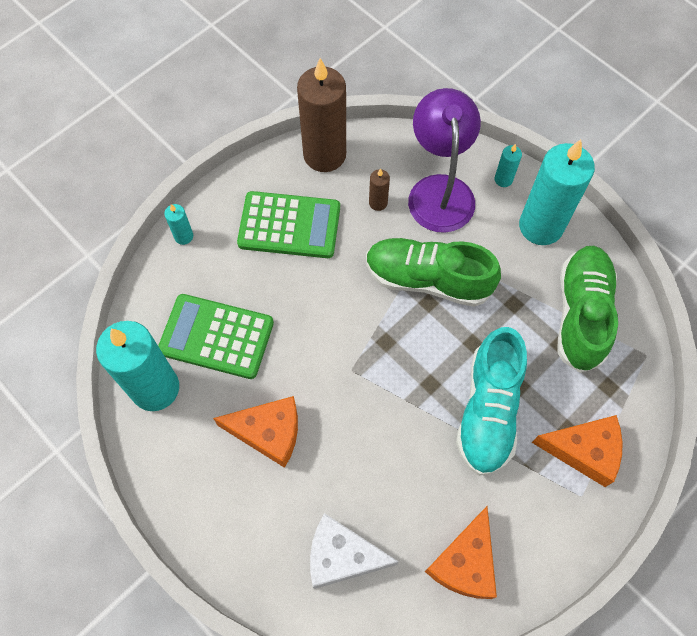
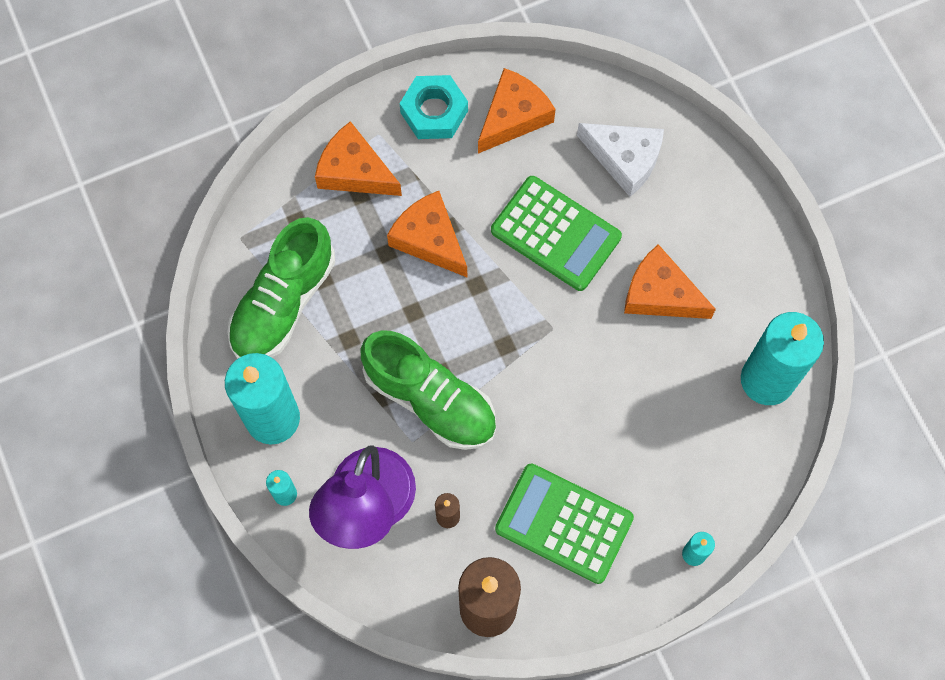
camera: 160 degrees left, 5 degrees up
(216, 336) = (687, 415): green calculator -> green calculator (555, 234)
(488, 410) = (429, 239): turquoise shoe -> orange cheese
(542, 539) = (434, 112): none -> turquoise nut

